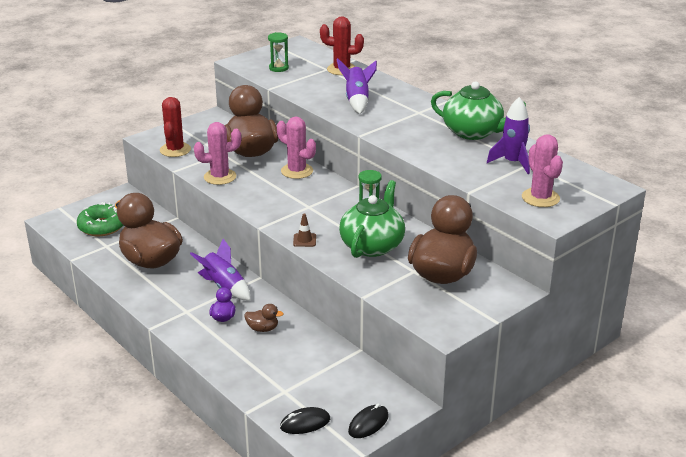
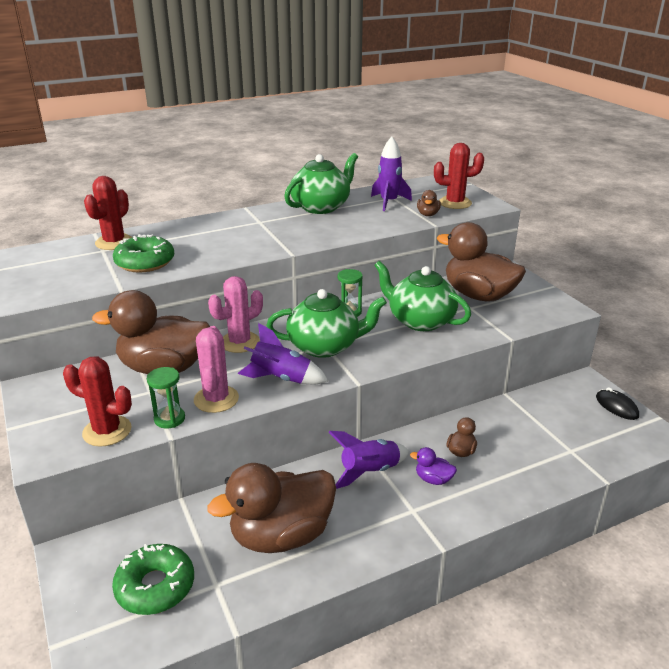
camera: 75 degrees left, 0 degrees up
(278, 68) = (65, 277): green hourglass -> green hourglass (169, 419)
(304, 240) = (397, 357): brown traffic cone -> none
(305, 423) = (621, 444): black mouse -> none
(307, 206) = (325, 346): none -> green teapot
(314, 86) = (145, 262): none -> green donut
(357, 101) = (206, 245): purple rocket -> purple rocket (281, 378)
(495, 185) = (428, 214): none -> brown duck
(540, 198) = (455, 203): pink cactus -> red cactus

